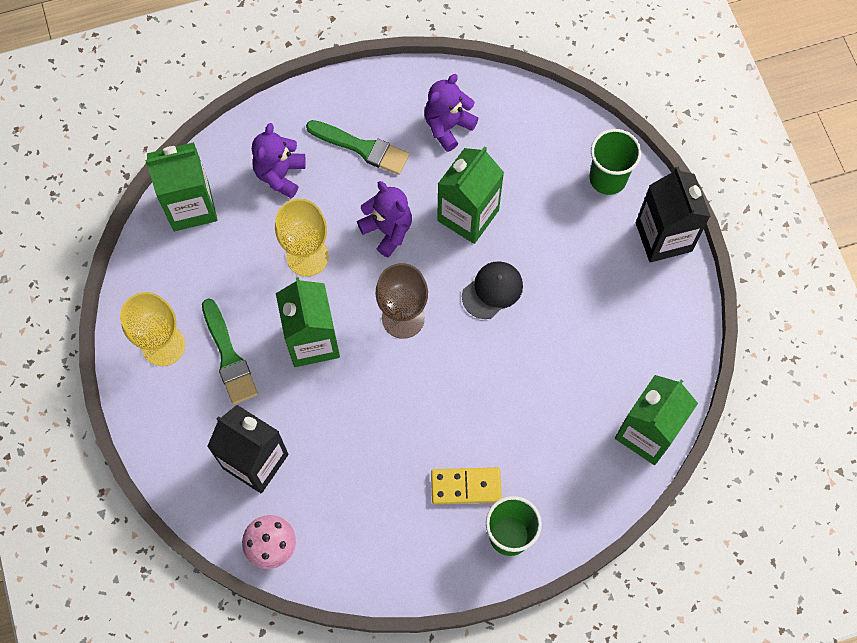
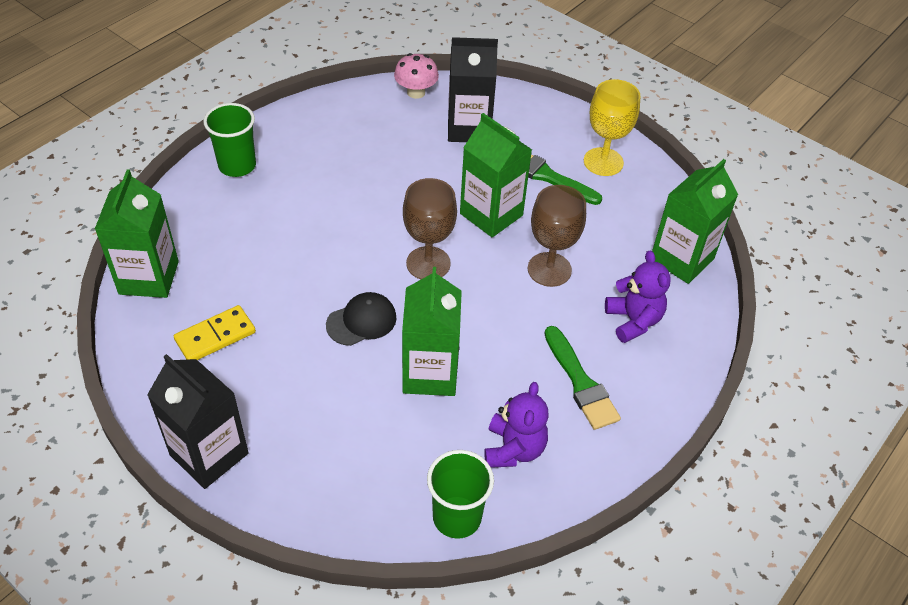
camera: 145 degrees right, 20 degrees down
(307, 256) = (549, 269): yellow goblet -> brown goblet
(362, 148) = (581, 382): green brush -> green brush turned 105 degrees counterclockwise
(387, 230) = (496, 323): purple teddy bear -> none
(466, 486) = (292, 179): yellow domino -> yellow domino (215, 336)
(492, 290) = (361, 321): black cap -> black cap turned 135 degrees counterclockwise
(607, 178) = (304, 485): green cup -> green cup (457, 517)

